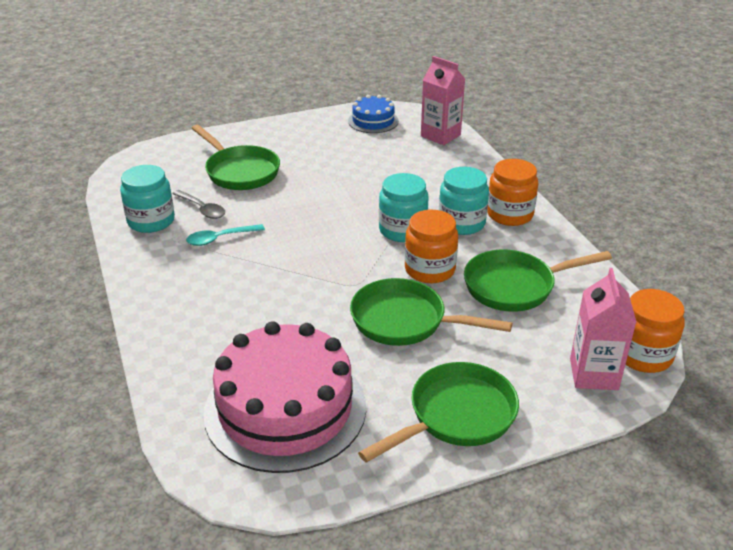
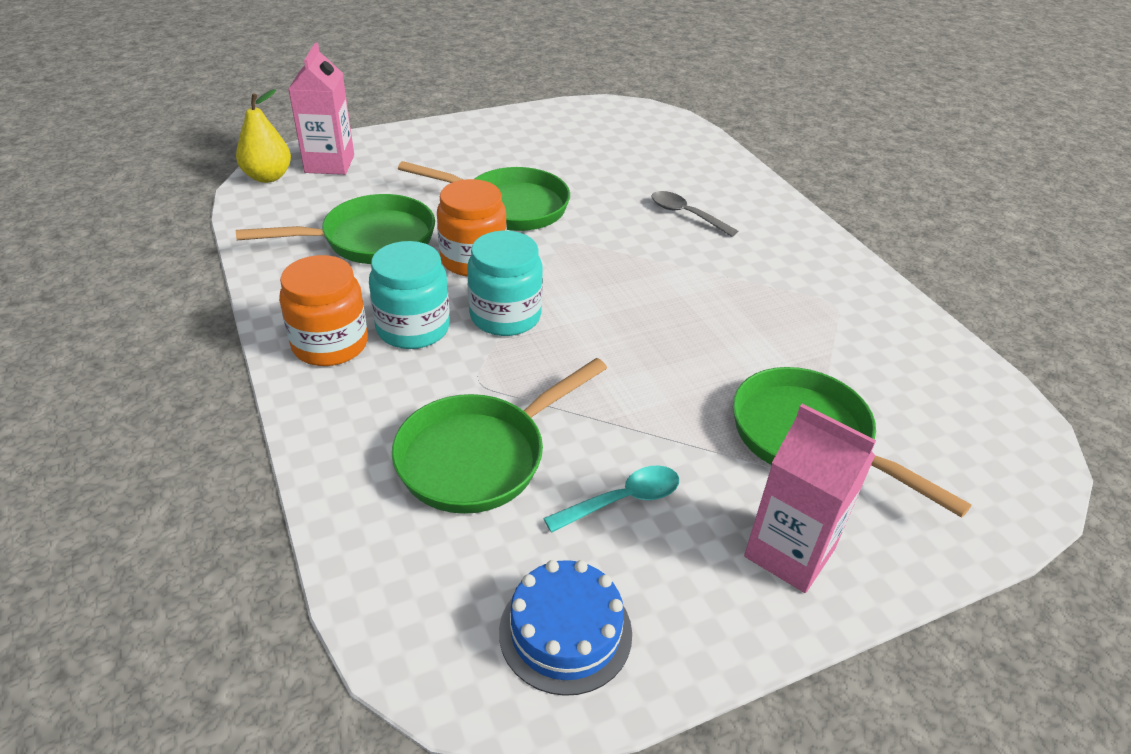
camera: 175 degrees right, 5 degrees up
(151, 221) = (884, 330): turquoise jar -> none
(202, 209) = (823, 352): grey spoon -> grey spoon (686, 215)
(220, 239) = (765, 302): turquoise spoon -> turquoise spoon (622, 500)
(285, 409) = (617, 145): pink cake -> none
(440, 135) = (399, 567): pink carton -> pink carton (789, 553)
(456, 416) = (469, 140): green pan -> green pan (480, 456)
(643, 355) = (268, 177): orange jar -> yellow pear

